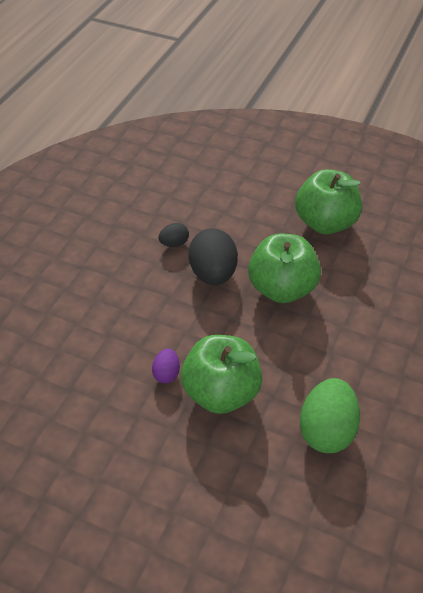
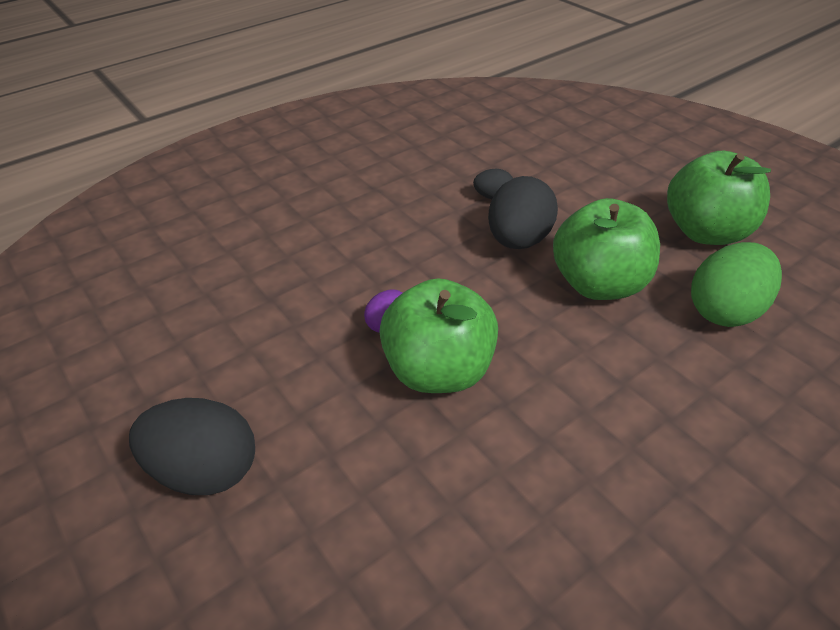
camera: 30 degrees right, 5 degrees down
(121, 526) = (205, 471): none -> black egg
(326, 430) = (554, 479): green egg -> green egg (725, 310)

